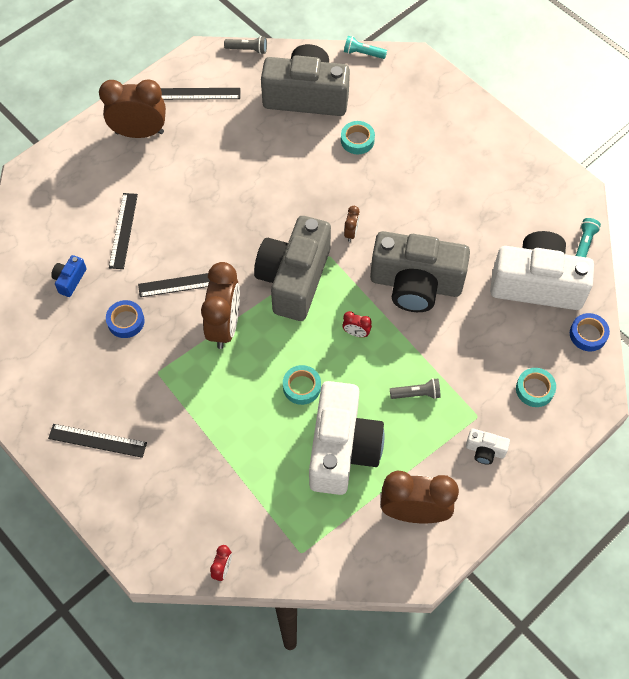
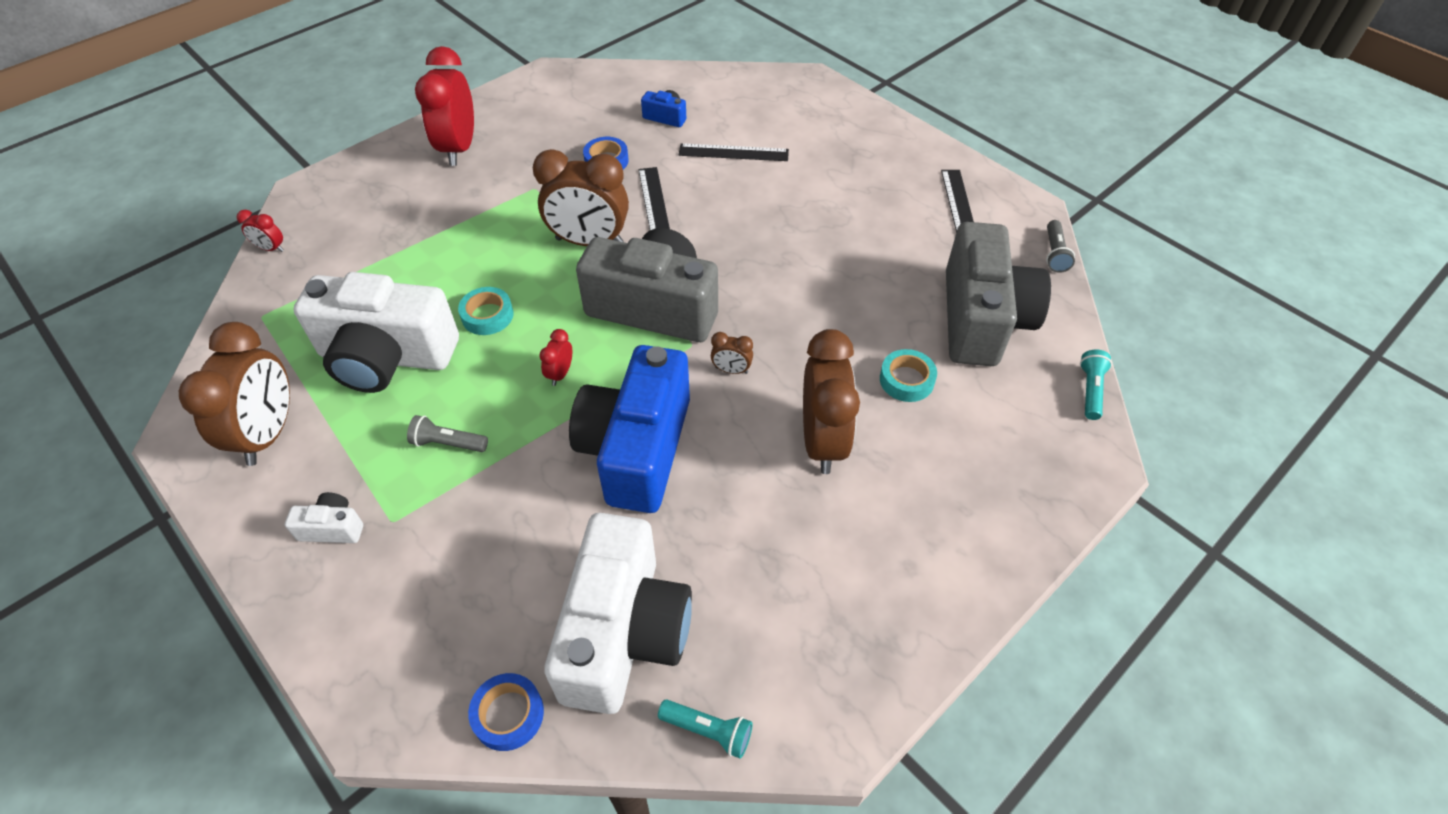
camera: 90 degrees right, 10 degrees down
(97, 440) = (459, 148): black ruler -> red clock
(139, 132) = (883, 158): brown clock -> brown clock (822, 441)
(416, 284) = (637, 449): grey camera -> blue camera
(416, 394) = (448, 443): grey flashlight -> grey flashlight turned 105 degrees clockwise
(485, 450) = (332, 528): white camera -> white camera turned 75 degrees clockwise
(534, 389) = (418, 610): turquoise tape -> none

